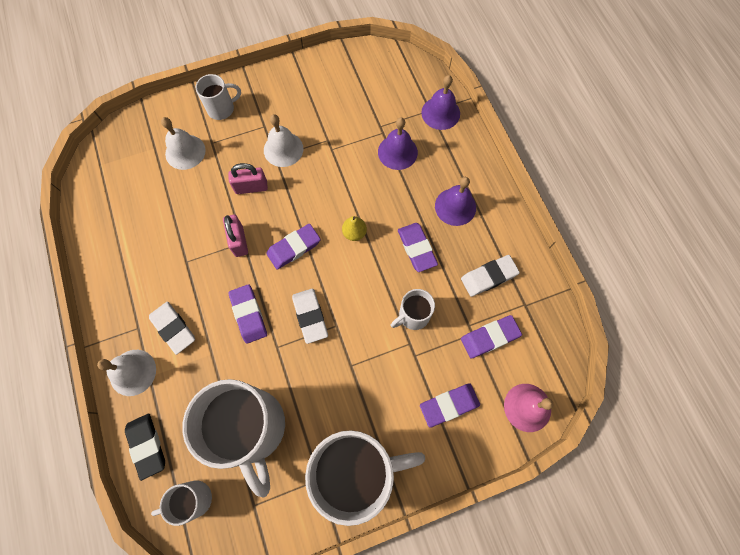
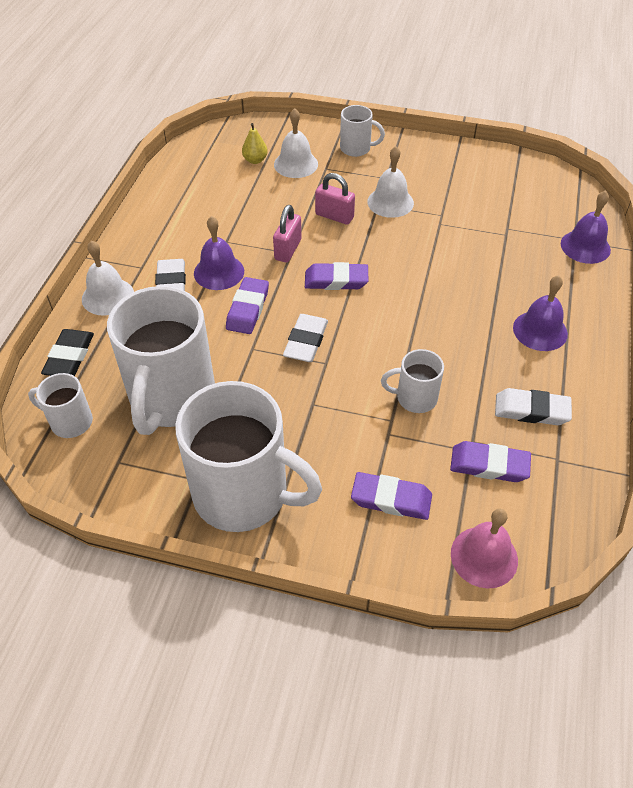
camera: 35 degrees right, 20 degrees down
(354, 233) = (408, 298): yellow pear -> yellow pear (255, 160)
(397, 152) = (509, 256): purple bell -> purple bell (219, 272)
(417, 248) = (466, 344): purple eraser -> none

